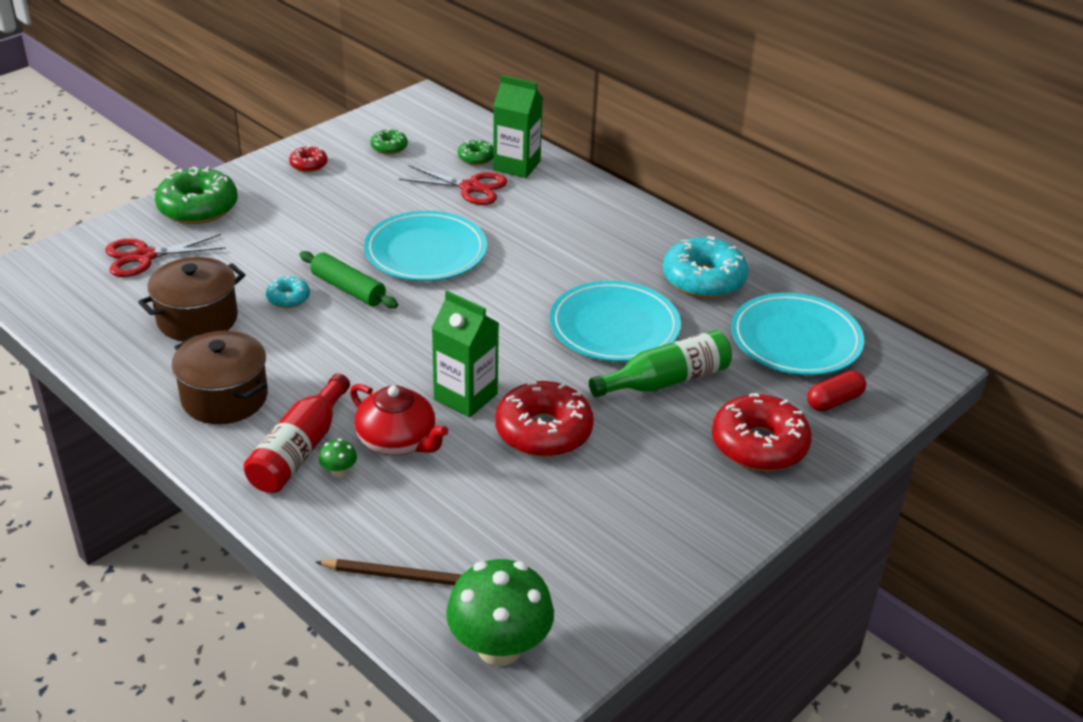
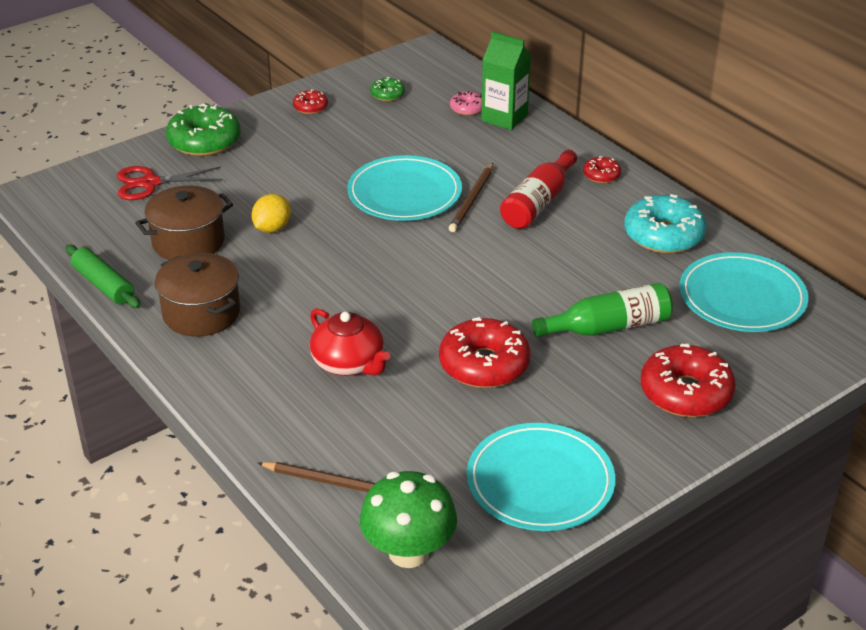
camera: 10 degrees right, 0 degrees up
(288, 298) = (272, 228): turquoise donut -> yellow lemon
(299, 450) = (260, 364): red bottle -> red bottle (538, 203)
(339, 471) = (292, 386): green mushroom -> none
(348, 289) = (327, 223): green rolling pin -> green rolling pin (104, 285)
(465, 396) = (418, 328): green carton -> none
(470, 187) = (457, 136): red scissors -> none
(476, 158) = (467, 108): green donut -> pink donut
(498, 254) = (472, 200): none -> brown pencil
(614, 327) = (569, 274): turquoise plate -> turquoise plate (540, 482)
(628, 220) = (601, 175): none -> red donut
(834, 401) = (768, 358): red capsule -> none

